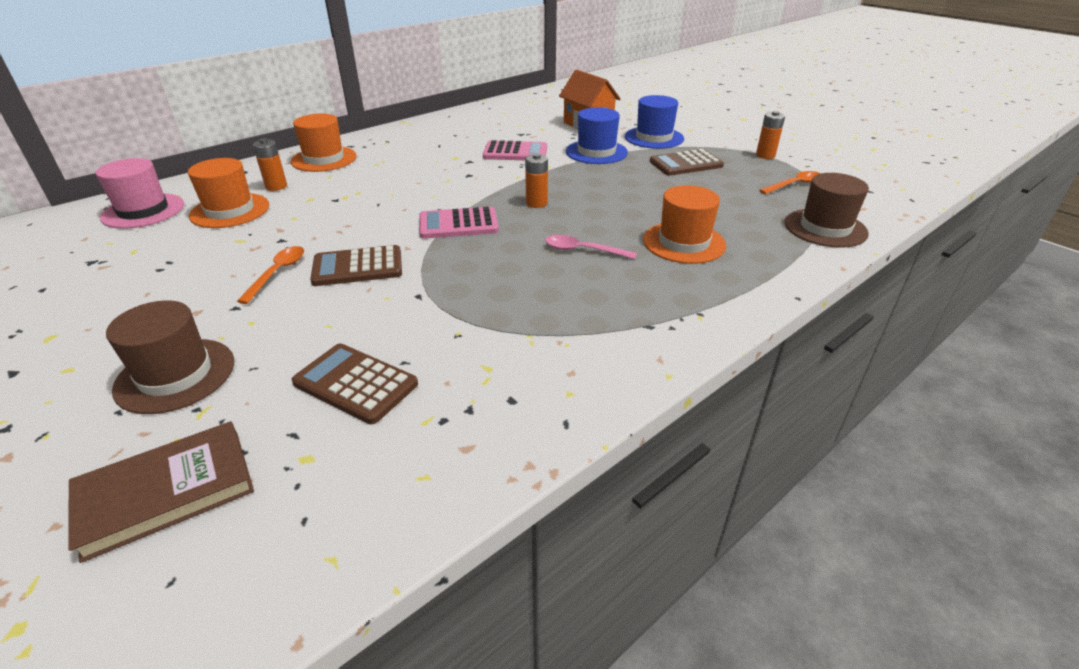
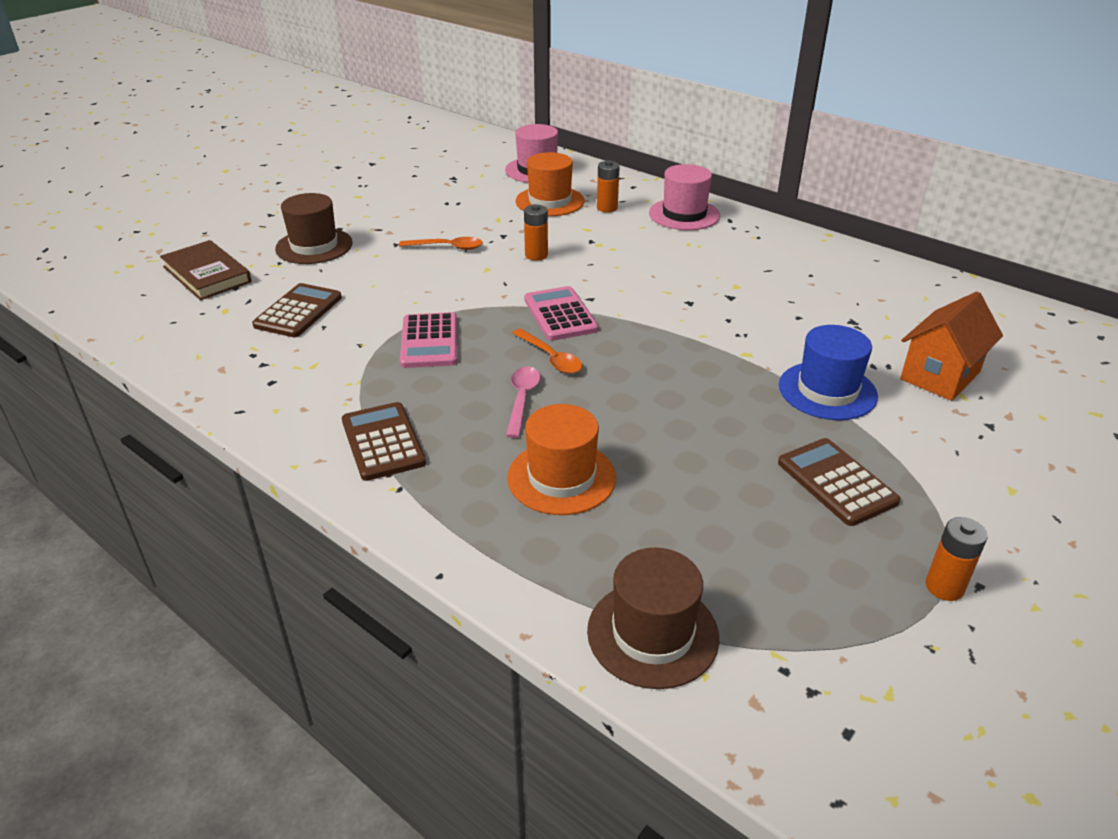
camera: 80 degrees right, 0 degrees up
(324, 159) = (684, 214): orange hat -> pink hat
(358, 267) = (463, 279): brown calculator -> brown calculator (383, 442)
(515, 152) = (780, 325): pink calculator -> pink calculator (429, 341)
(536, 203) = (631, 357): orange battery -> orange battery (536, 255)
(654, 138) = (934, 446): blue hat -> none
(794, 185) = (818, 615): orange spoon -> orange spoon (551, 358)

